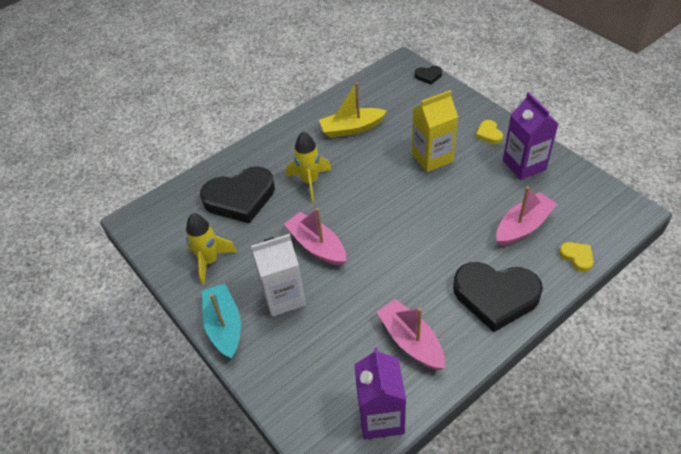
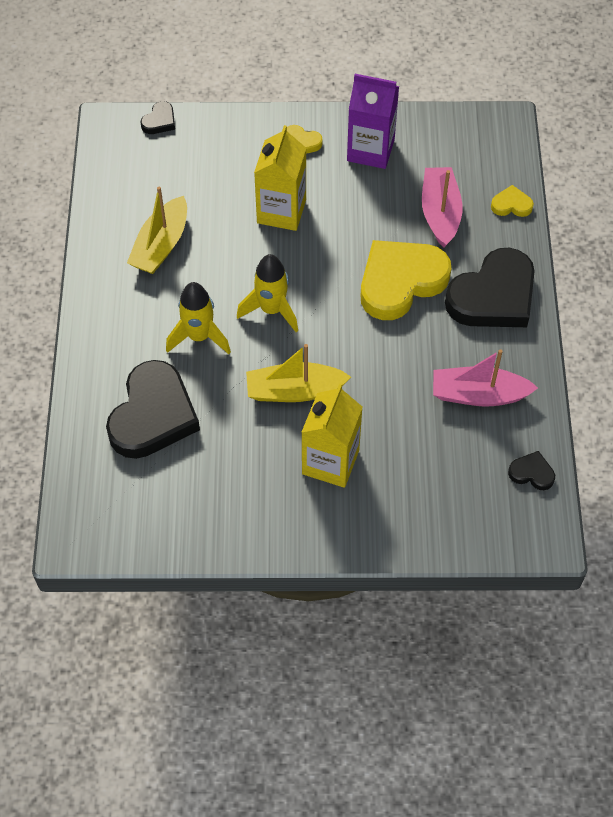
camera: 55 degrees left, 10 degrees up
(210, 261) = (216, 499): yellow rocket -> yellow rocket (271, 310)
(224, 326) = (316, 536): turquoise boat -> none
(284, 297) = (330, 462): white carton -> yellow carton
(317, 246) = (294, 391): pink boat -> yellow boat
(381, 417) = (531, 473): purple carton -> black heart
(449, 242) = (400, 282): none -> yellow heart

